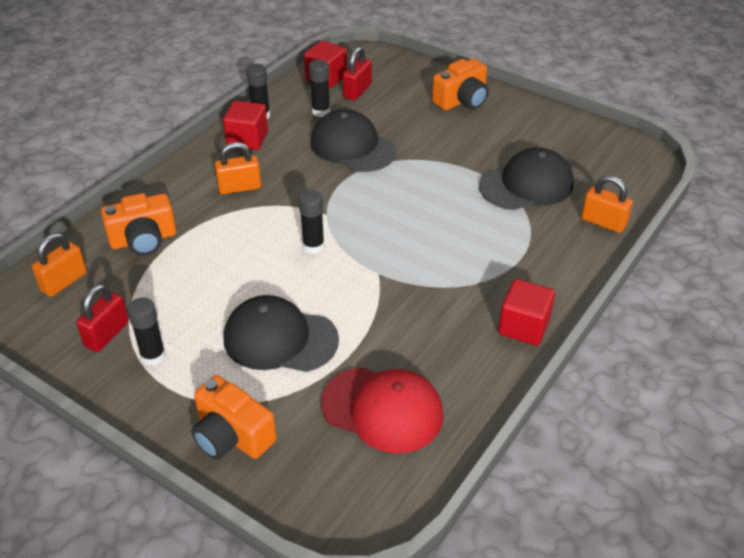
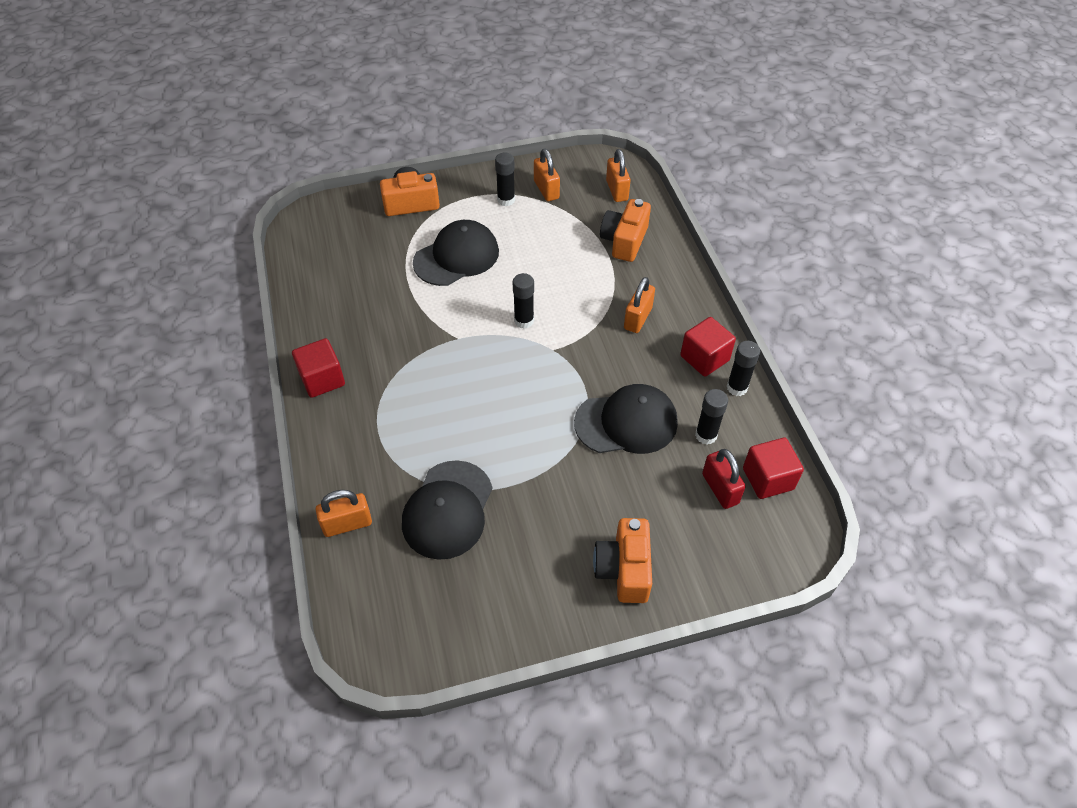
camera: 130 degrees right, 10 degrees up
(107, 334) = (546, 190): red padlock -> orange padlock
(382, 409) = (352, 269): red cap -> none

